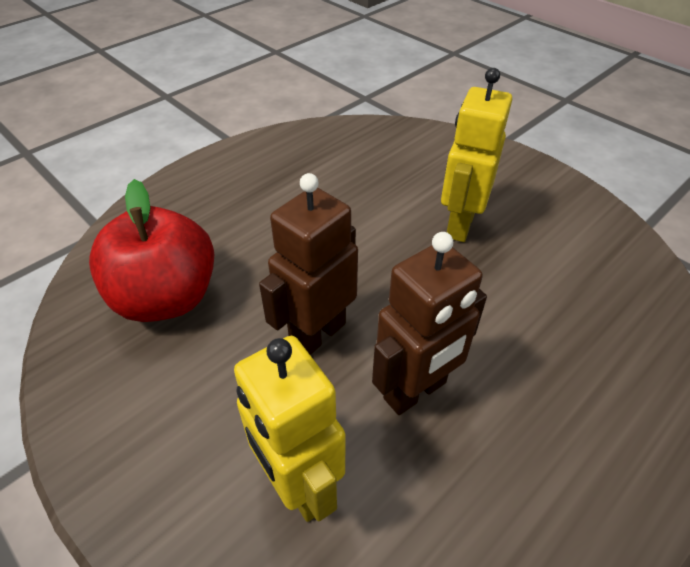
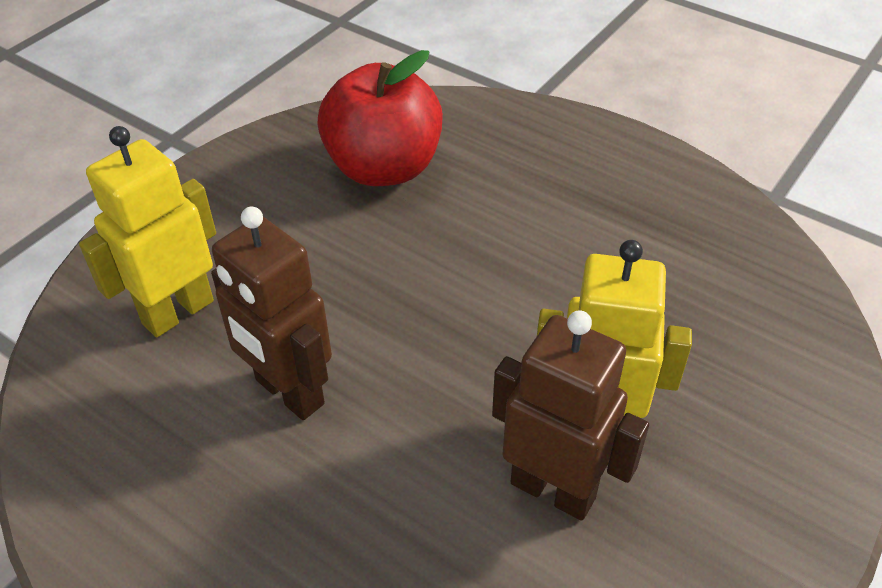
camera: 80 degrees right, 0 degrees up
(317, 334) = (356, 295): brown robot -> brown robot (553, 489)

